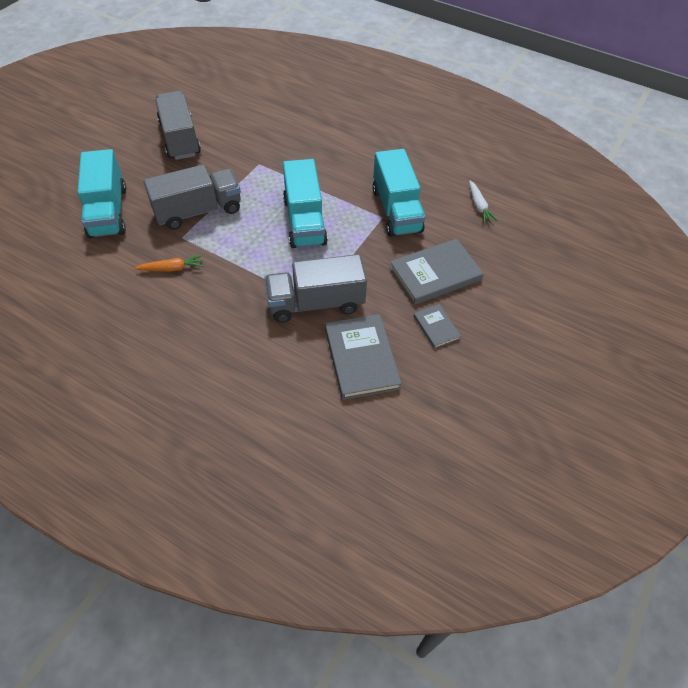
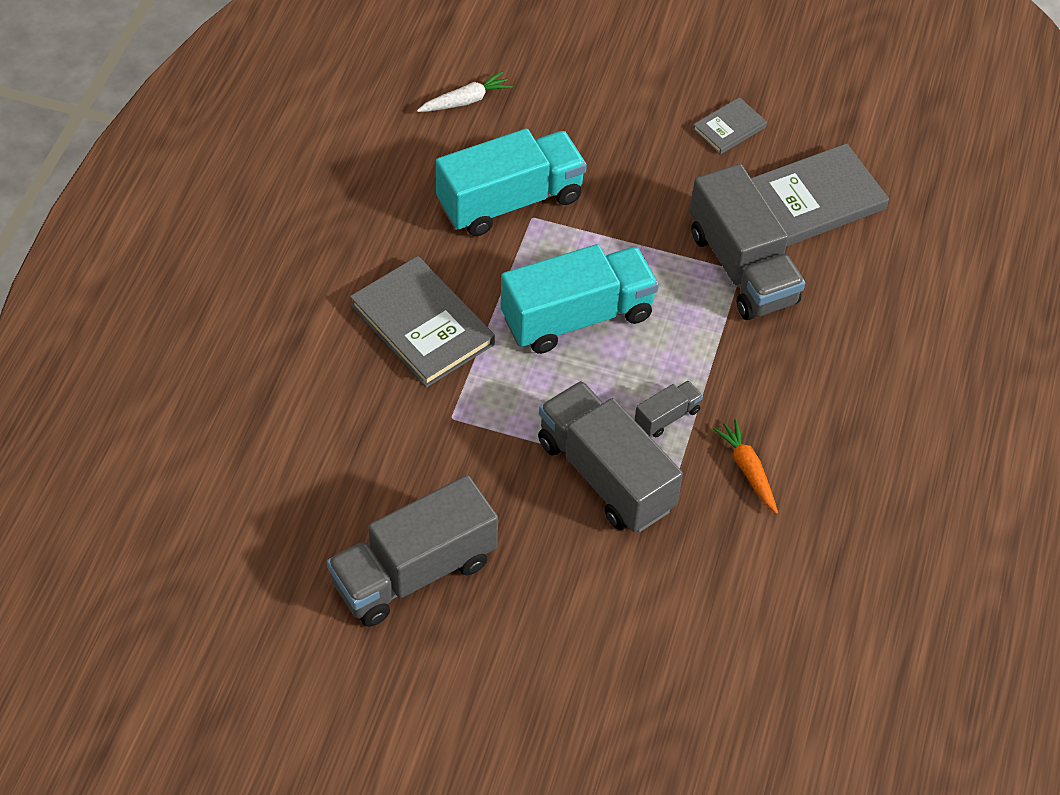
camera: 105 degrees left, 0 degrees up
(108, 211) = (655, 617): turquoise truck -> none
(222, 243) = (667, 417): none -> grey truck
(435, 274) = (631, 139): grey book -> grey book (422, 325)

